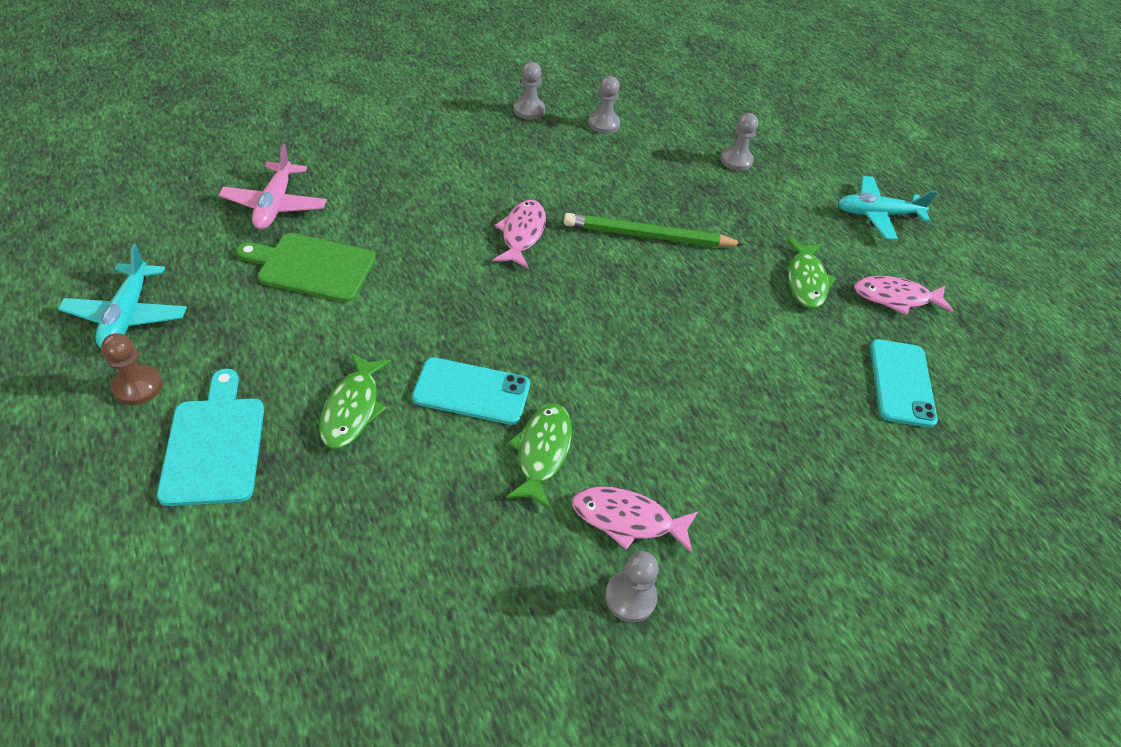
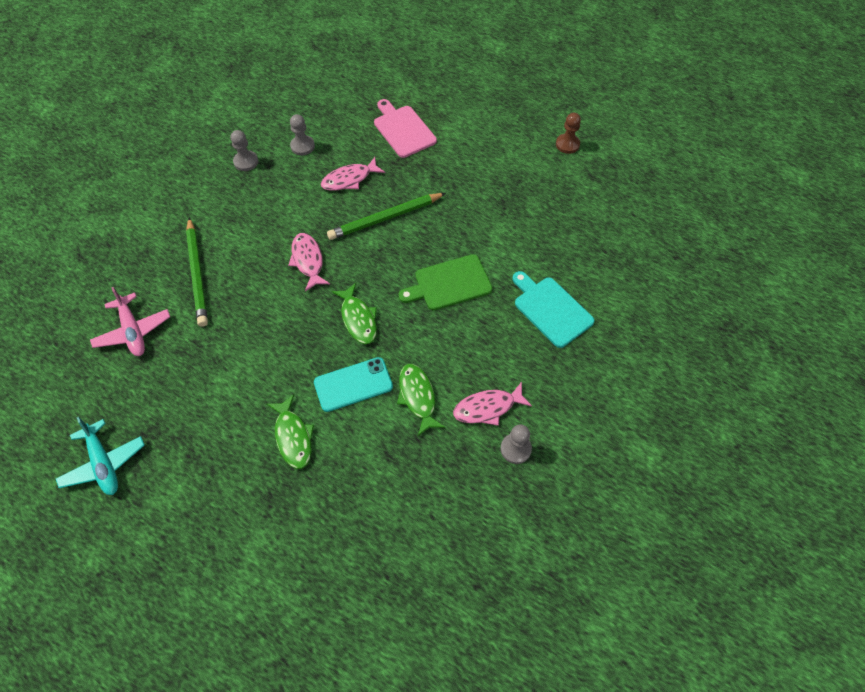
camera: 25 degrees left, 10 degrees up
(138, 386) = (153, 503): brown pawn -> brown pawn (567, 144)
(214, 445) = (231, 508): turquoise cutting board -> turquoise cutting board (551, 309)
(312, 267) = (194, 361): green cutting board -> green cutting board (449, 283)
(389, 186) = (197, 274): none -> green pencil
(736, 160) = (403, 130): grey pawn -> pink cutting board
(806, 281) = (494, 198): green fish -> green fish (358, 319)
(877, 214) = (508, 126): turquoise plane -> none
(895, 298) = (549, 181): pink fish -> pink fish (349, 179)
(901, 383) = (580, 237): turquoise phone -> none

